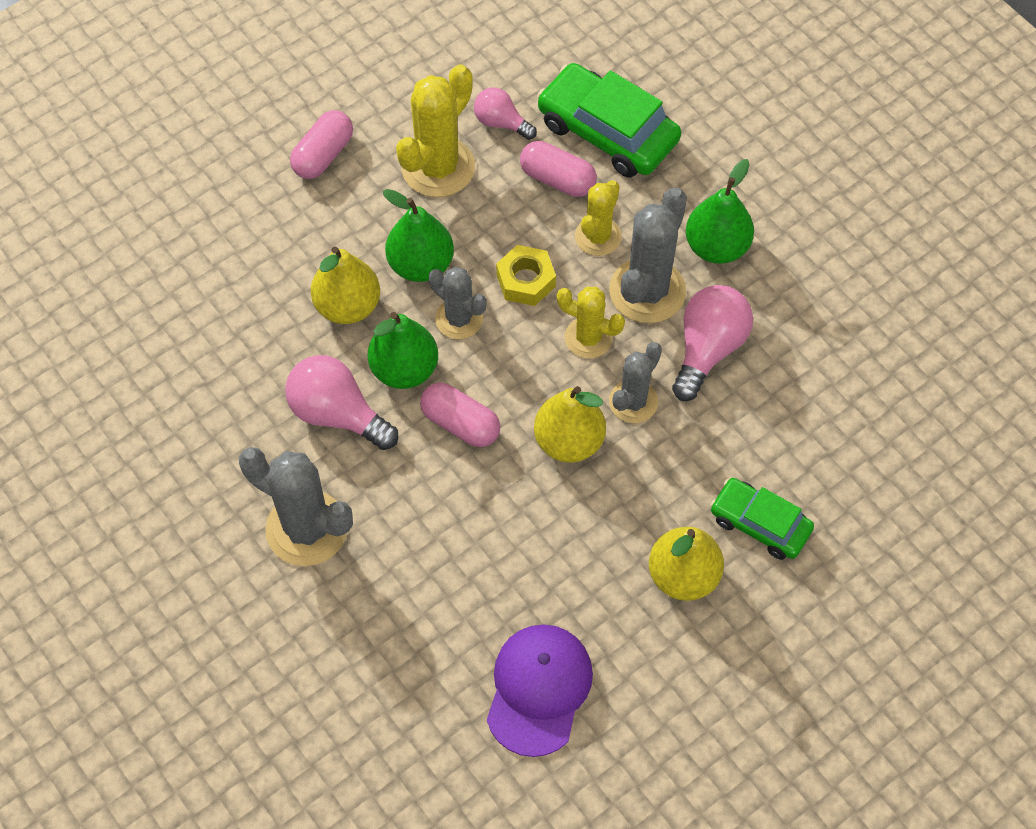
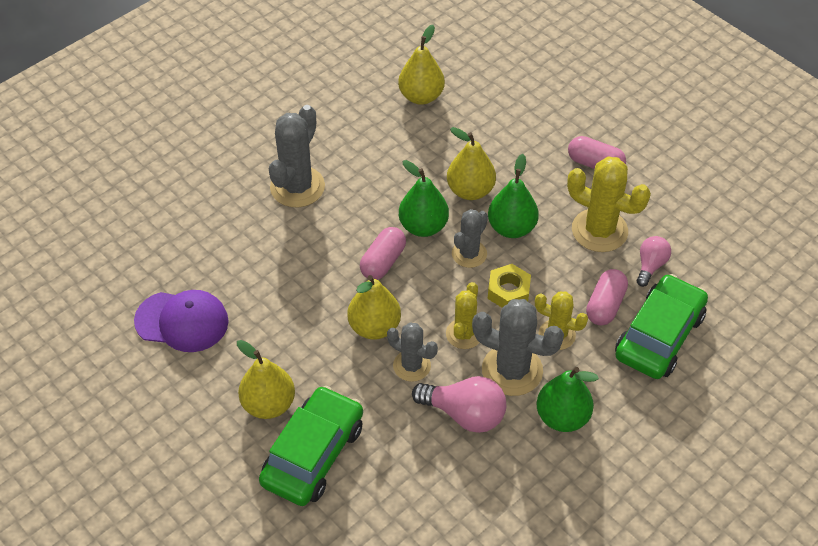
camera: 85 degrees right, 10 degrees down
(153, 351) = (421, 96): none -> yellow pear
(337, 414) = (384, 194): pink light bulb -> none
(760, 524) = (313, 454): green car -> green car, size x1.60

